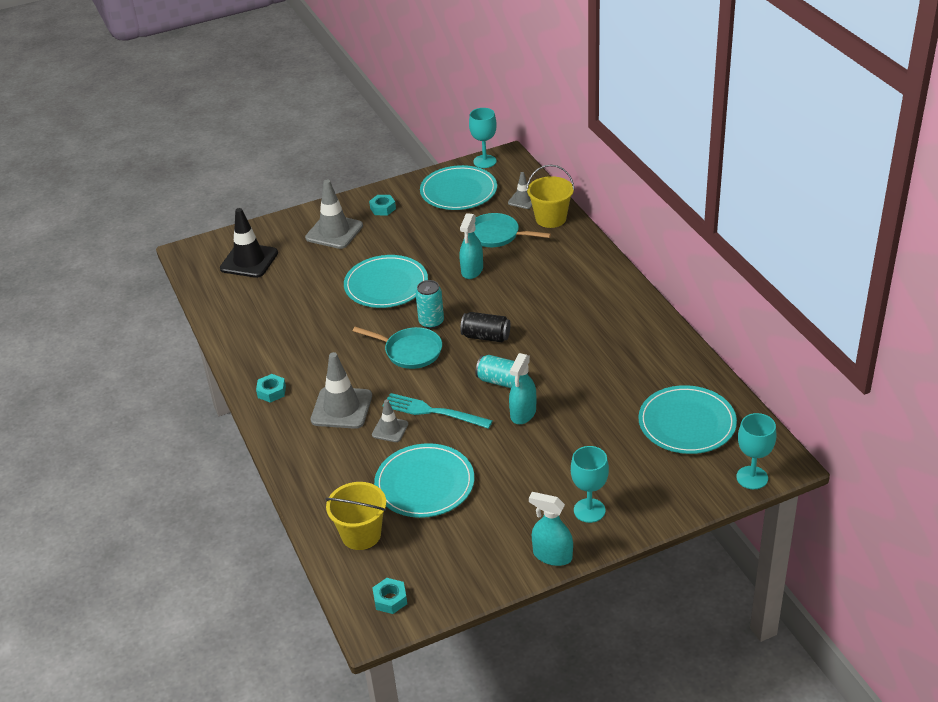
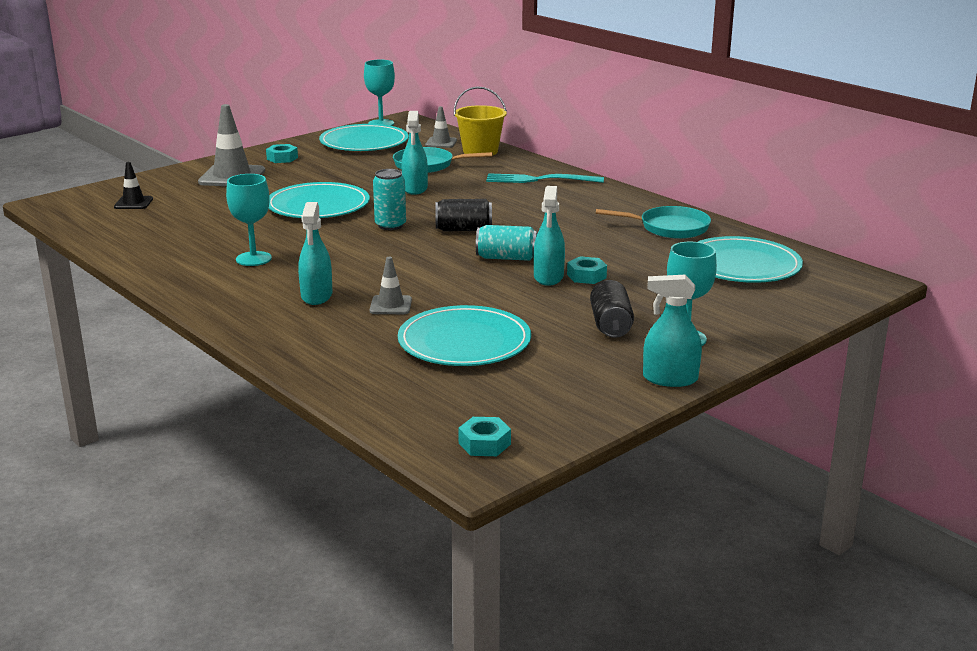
camera: 20 degrees left, 15 degrees down
(249, 261) = (133, 203): black traffic cone -> black traffic cone, size x0.55
(271, 392) = (214, 293): turquoise nut -> turquoise nut (586, 276)
(341, 408) = (316, 296): grey traffic cone -> turquoise spray bottle
(361, 534) = (407, 393): yellow bucket -> none
(410, 351) = (378, 247): turquoise pan -> turquoise pan (669, 228)
(433, 411) = (436, 287): turquoise fork -> turquoise fork (539, 180)
(541, 483) = (611, 325): none -> black can
(752, 477) = (848, 294): turquoise goblet -> turquoise goblet (253, 259)

